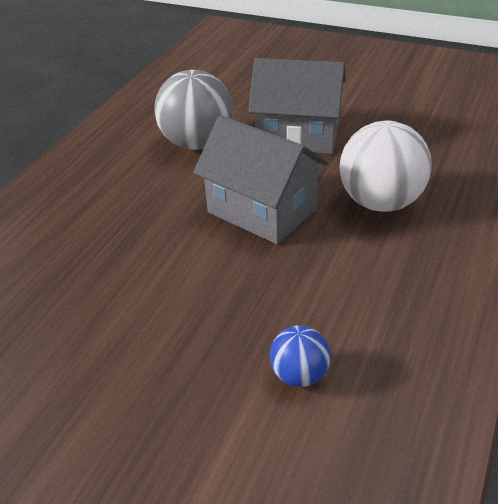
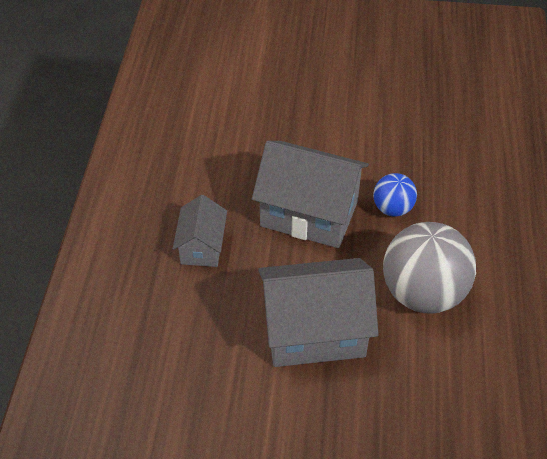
camera: 160 degrees right, 10 degrees up
(299, 374) = (232, 93): blue ball -> blue ball (392, 208)
(380, 202) = (202, 246): white ball -> grey house

